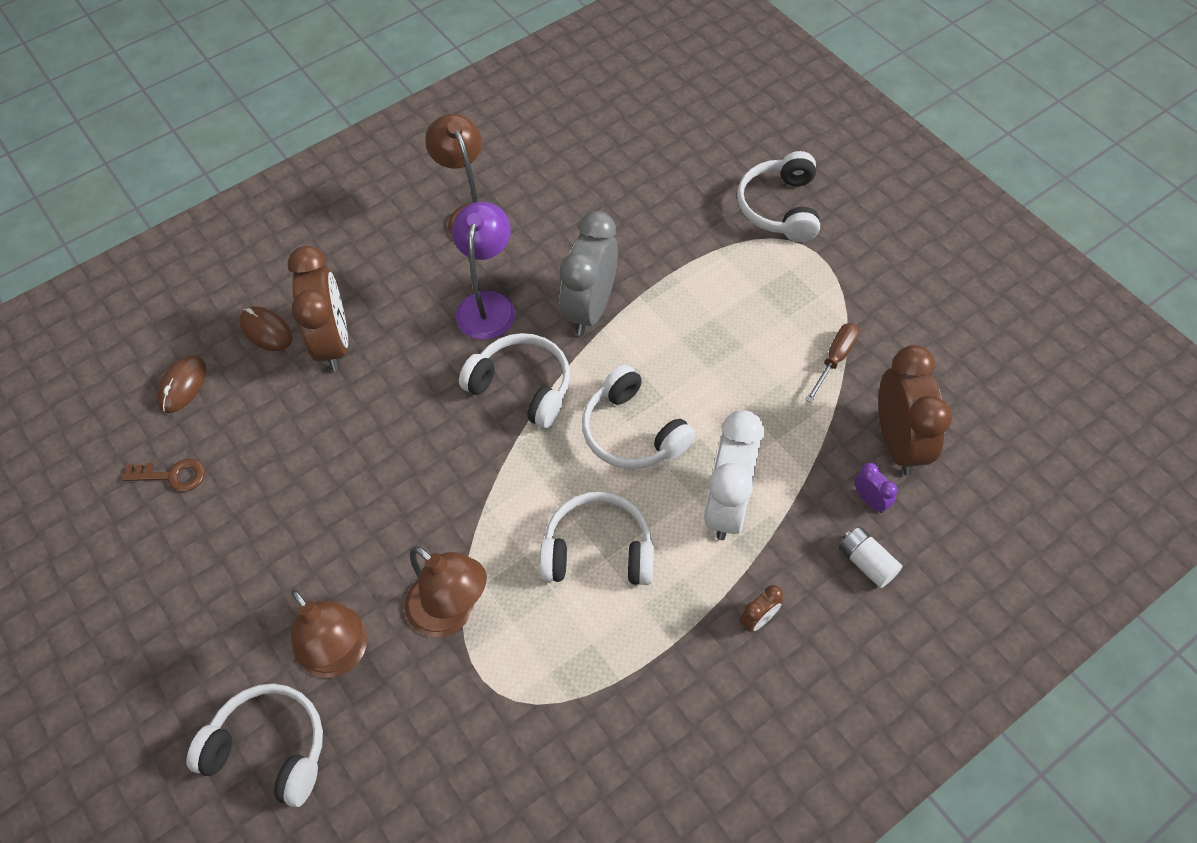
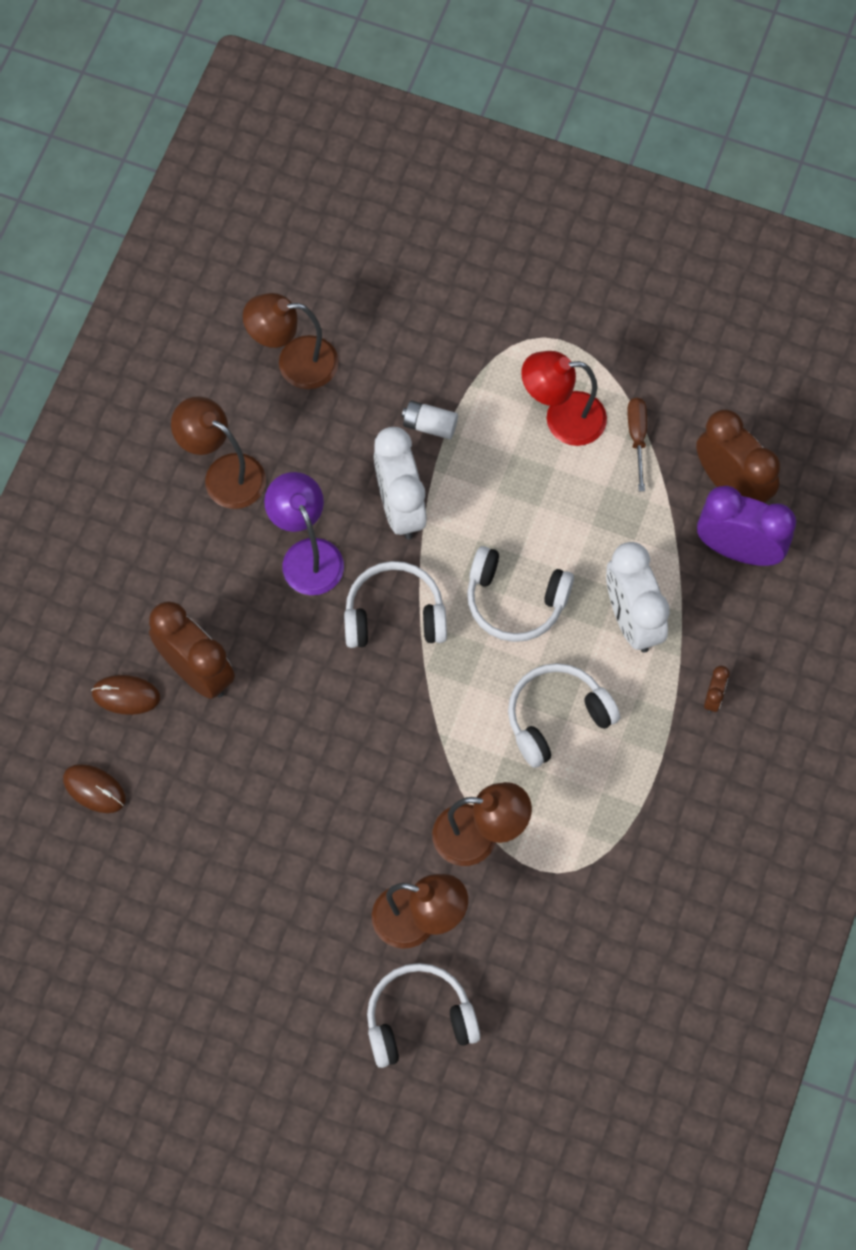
camera: 35 degrees left, 10 degrees up
(172, 476) = (157, 870): brown key -> none
(183, 385) = (94, 789): brown mouse -> brown mouse turned 45 degrees counterclockwise
(587, 167) = (294, 363): none -> brown lamp
(590, 308) = (400, 507): grey clock -> white clock
(777, 312) = (562, 419): none -> red lamp
(780, 207) = (499, 309): white headphones -> none
(866, 562) = (765, 603): white battery -> white battery (430, 425)
(870, 500) = (738, 549): purple clock -> purple clock, size x2.30

